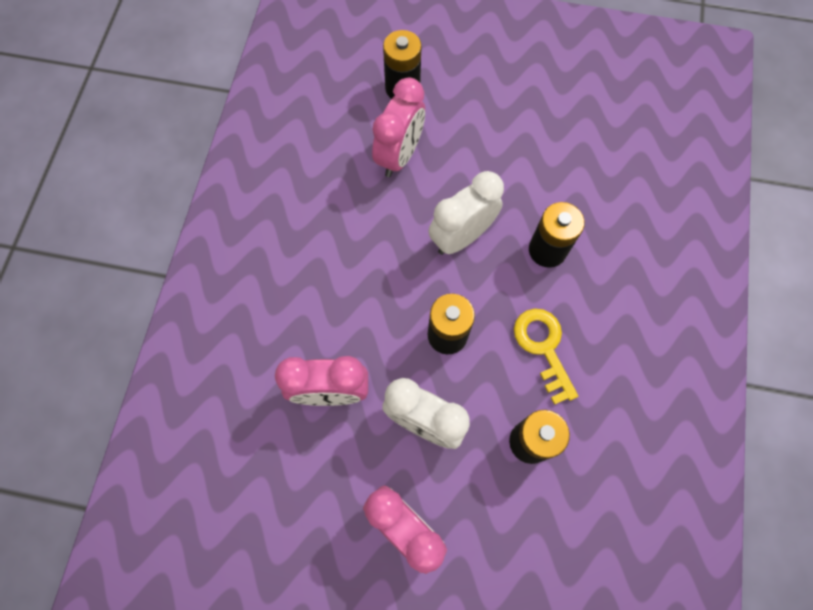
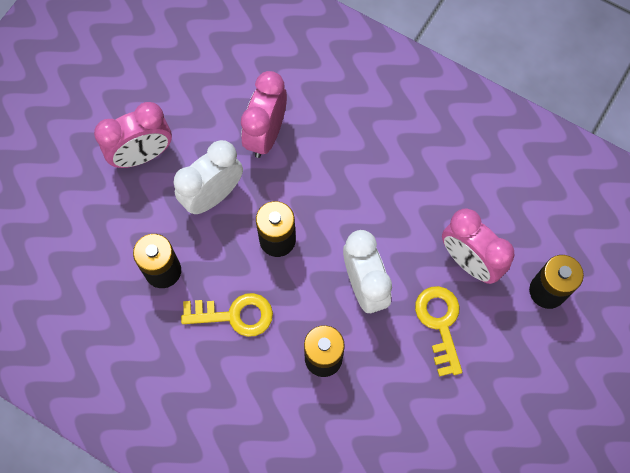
camera: 110 degrees right, 0 degrees up
(470, 162) = (440, 323): none -> yellow key

